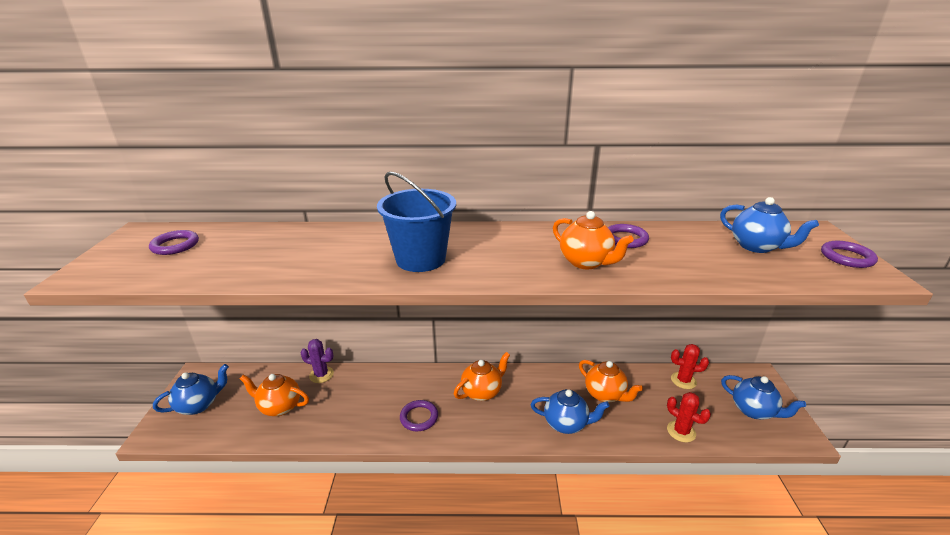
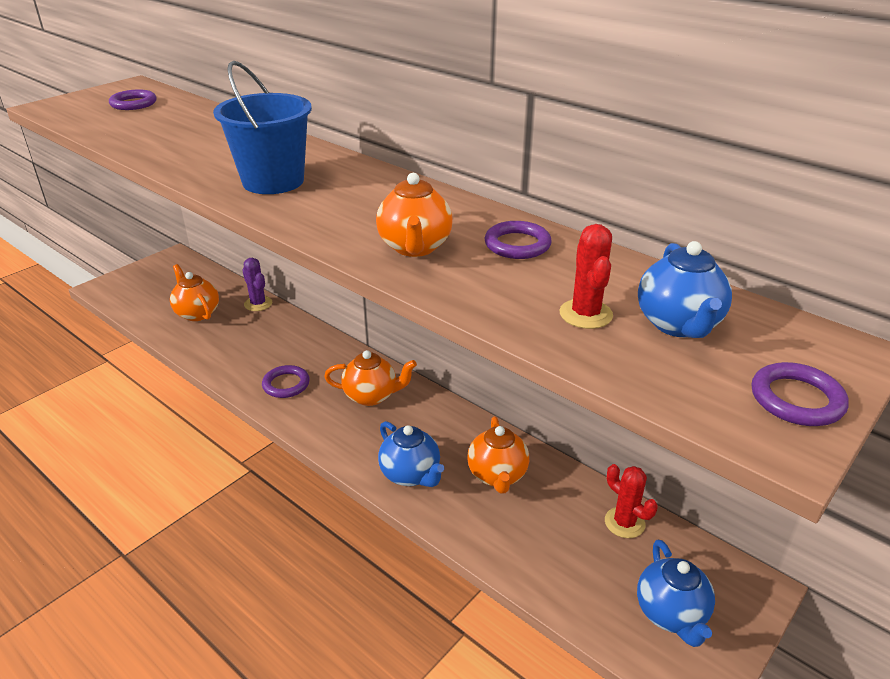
camera: 40 degrees right, 5 degrees up
(199, 405) = (149, 281): blue teapot -> none
(681, 431) = (529, 566): red cactus -> red cactus (585, 314)

